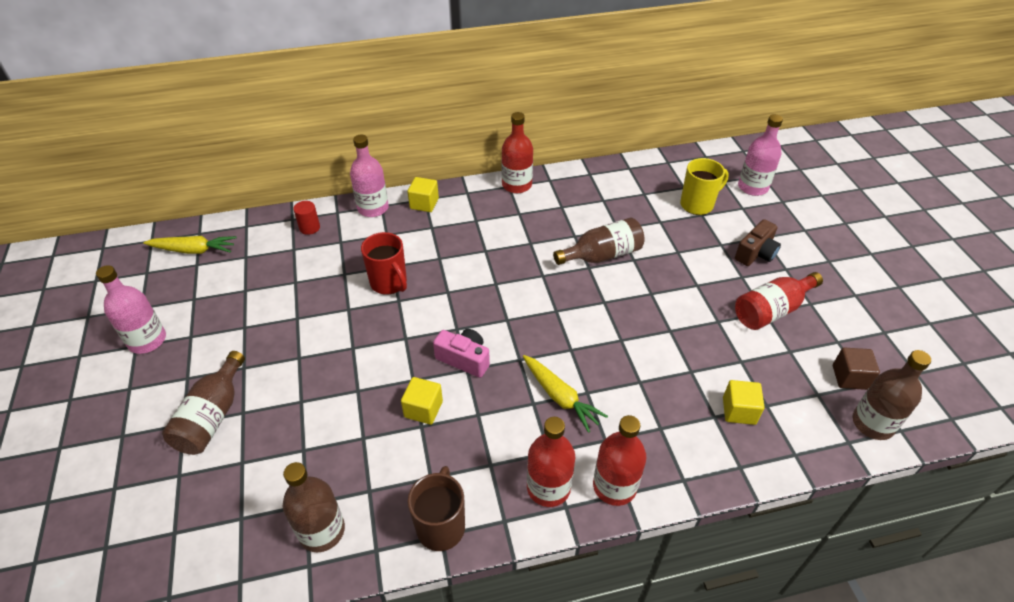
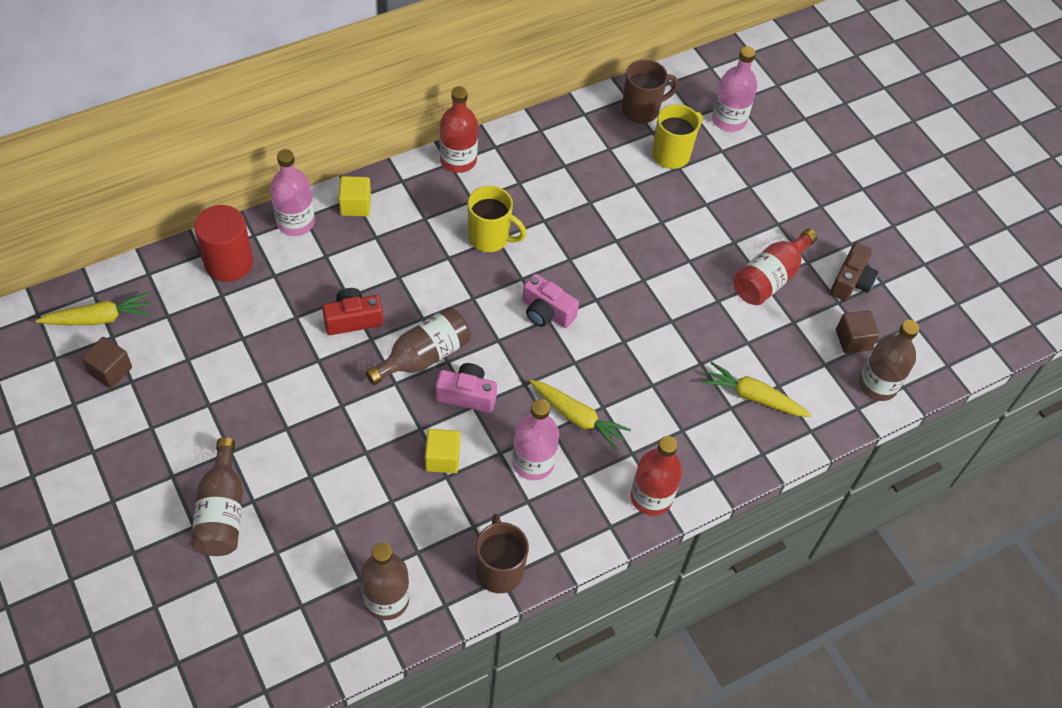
camera: 20 degrees left, 10 degrees up
(147, 340) = (103, 442): pink bottle -> pink bottle (533, 462)
(182, 288) = (110, 370): none -> brown cube
(309, 228) = (228, 262): red cylinder -> red cylinder, size x1.92
(389, 283) = (353, 319): red mug -> red camera
(525, 242) = (490, 238): none -> yellow mug
(548, 487) = (589, 511): red bottle -> none
(556, 304) = (546, 312): none -> pink camera
(602, 255) = (581, 241): brown bottle -> brown bottle (424, 356)
(678, 171) = (642, 110): none -> brown mug
(739, 411) = (753, 397): yellow cube -> yellow carrot
(756, 253) = (744, 209): brown camera -> brown camera (851, 282)

